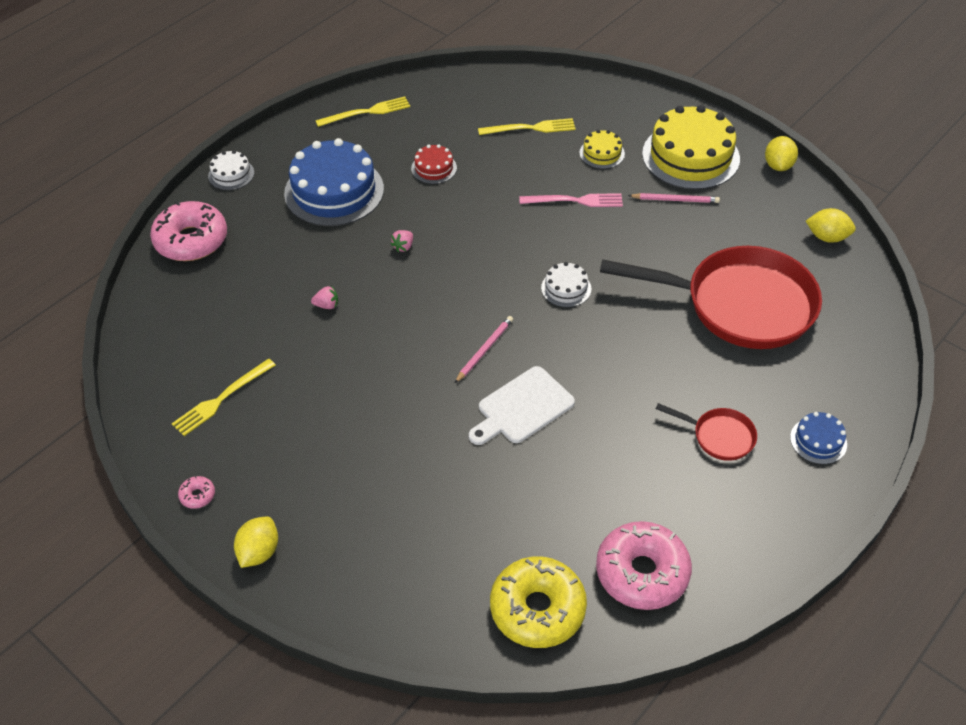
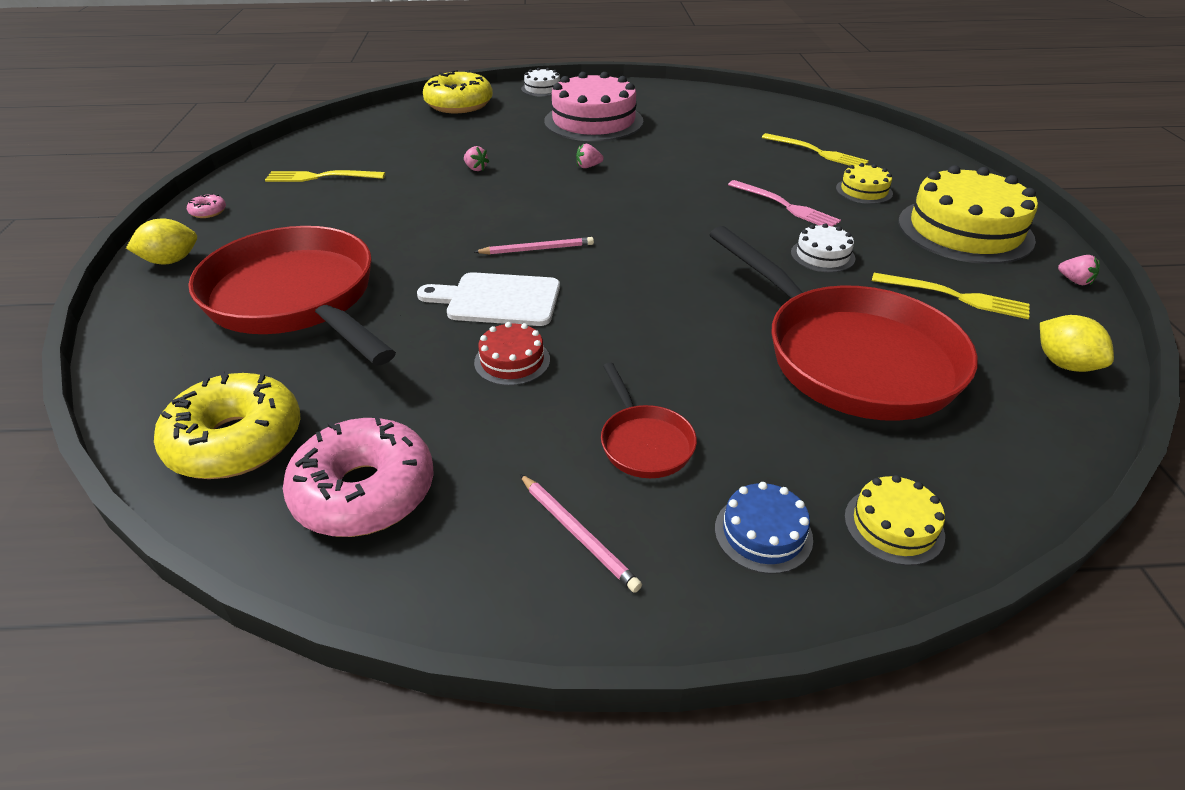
camera: 45 degrees right, 10 degrees down
(191, 240) = (459, 104): pink donut -> yellow donut
(334, 191) = (593, 121): blue cake -> pink cake
(366, 112) = (691, 97): yellow fork -> yellow fork (954, 296)
(403, 506) = (296, 299): none -> red pan
(434, 168) = (691, 140): red cake -> red cake (512, 361)
(566, 288) = (678, 251): white cake -> white cake (822, 255)
(675, 200) = (897, 249): pink pencil -> pink pencil (578, 533)
(778, 166) = (1074, 281): yellow lemon -> pink strawberry
(856, 394) = (893, 525): none -> yellow cake

